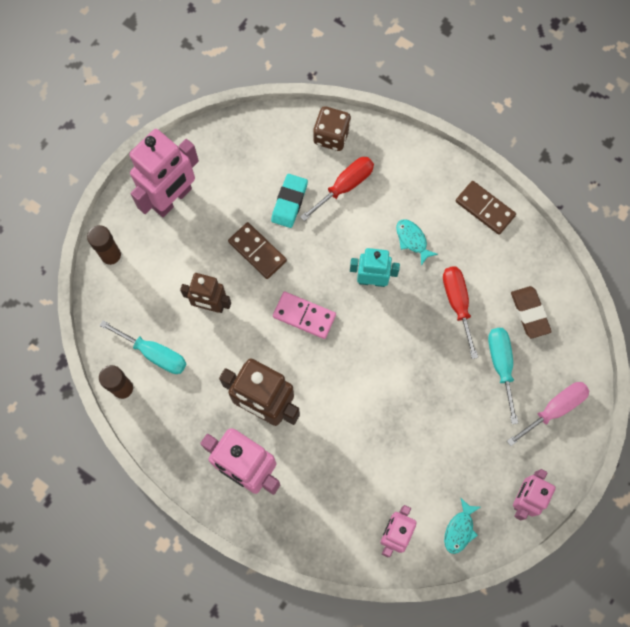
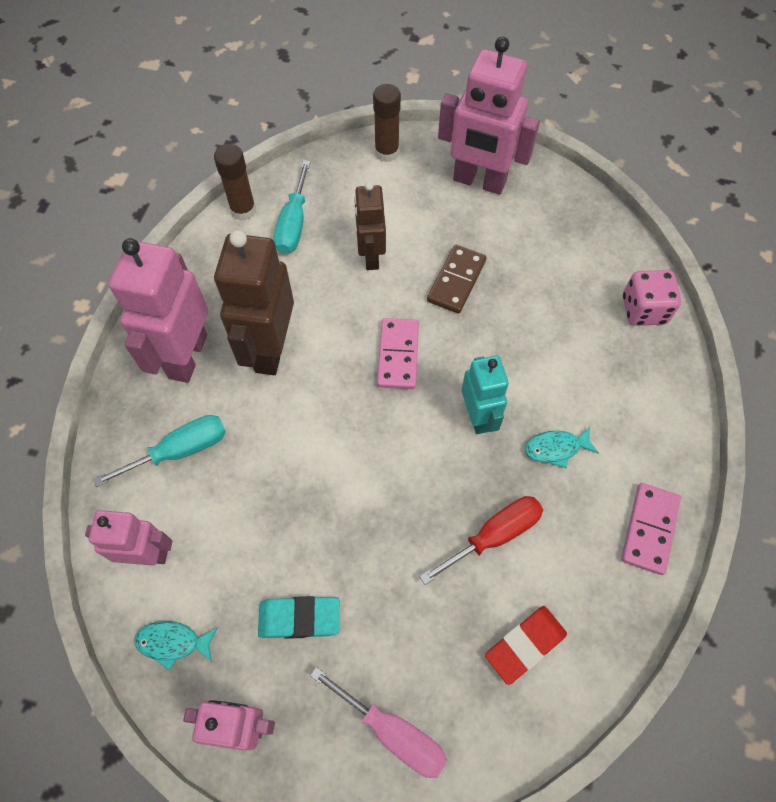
camera: 70 degrees right, 10 degrees down
(289, 202) = (534, 293): turquoise eraser -> turquoise eraser (299, 618)
(331, 136) = (643, 310): brown dice -> pink dice
(345, 186) = (587, 346): red screwdriver -> none
(412, 240) = (556, 448): turquoise fish -> turquoise fish turned 135 degrees counterclockwise
(485, 208) = (649, 529): brown domino -> pink domino
(501, 365) = (429, 626): turquoise screwdriver -> turquoise screwdriver (180, 450)
(529, 313) = (525, 645): brown eraser -> red eraser

